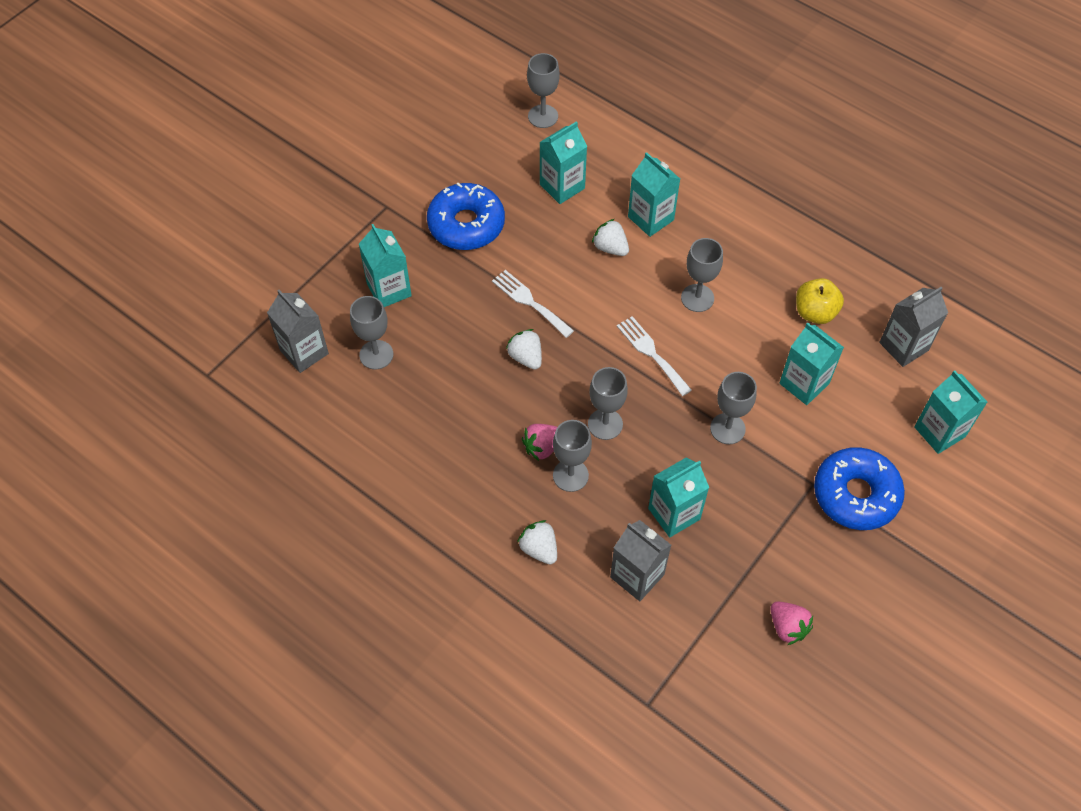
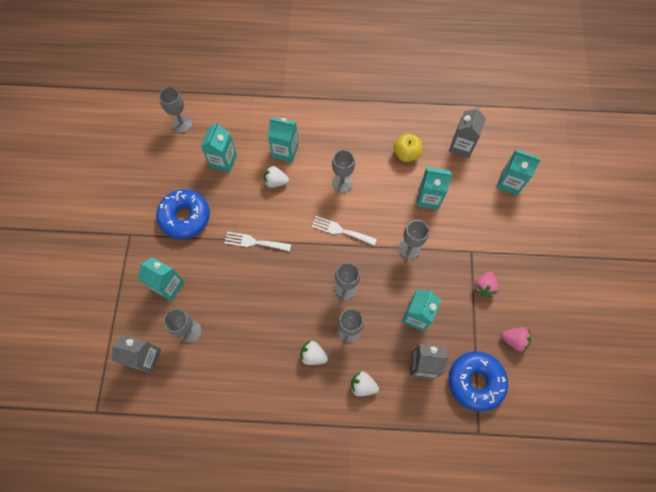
camera: 35 degrees left, 10 degrees up
(526, 357) = (276, 277): white strawberry -> white strawberry (313, 355)
(542, 447) = (322, 324): pink strawberry -> pink strawberry (484, 287)
(856, 494) = (495, 243): blue donut -> blue donut (475, 381)

